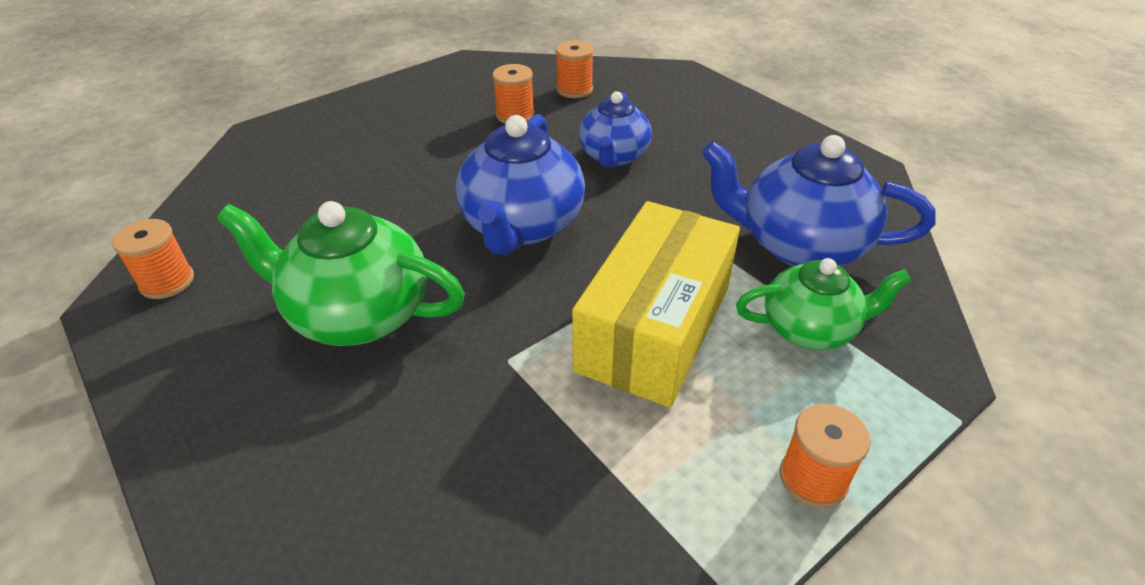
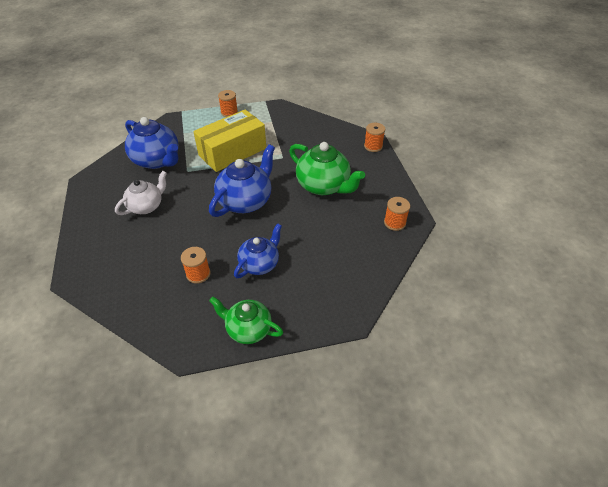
camera: 155 degrees left, 5 degrees up
(574, 89) = (147, 285): orange spool -> orange spool (373, 146)
(614, 157) = (177, 224): blue teapot -> blue teapot (260, 264)
(699, 164) = (146, 206): none -> white teapot
(810, 329) = (189, 138): green teapot -> green teapot (248, 329)

